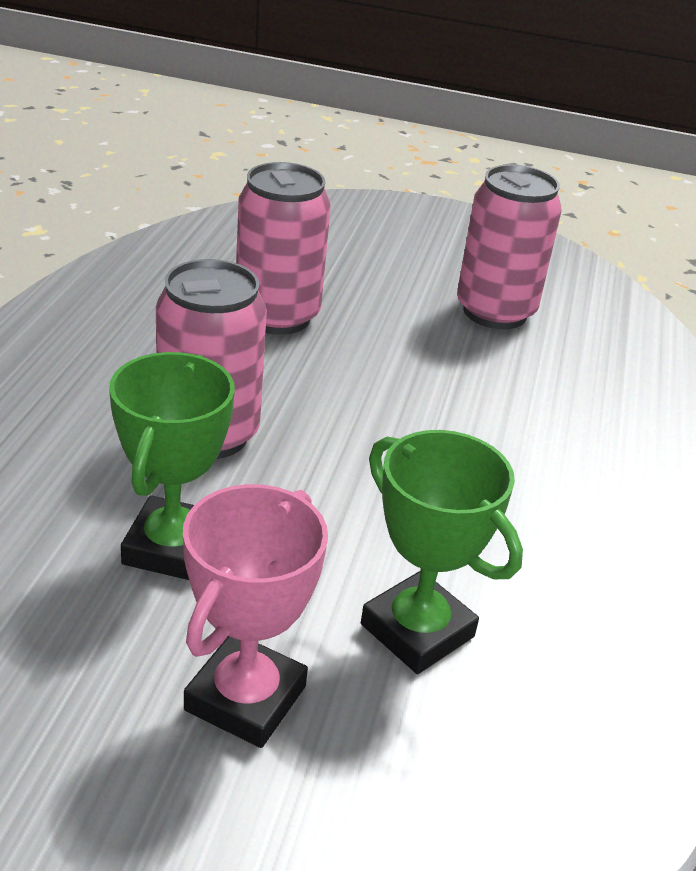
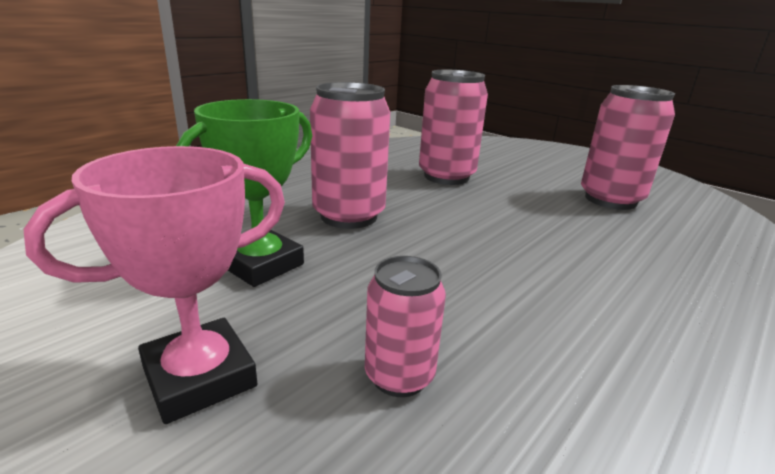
camera: 30 degrees right, 10 degrees down
(417, 630) = (399, 376): green trophy -> pink can

